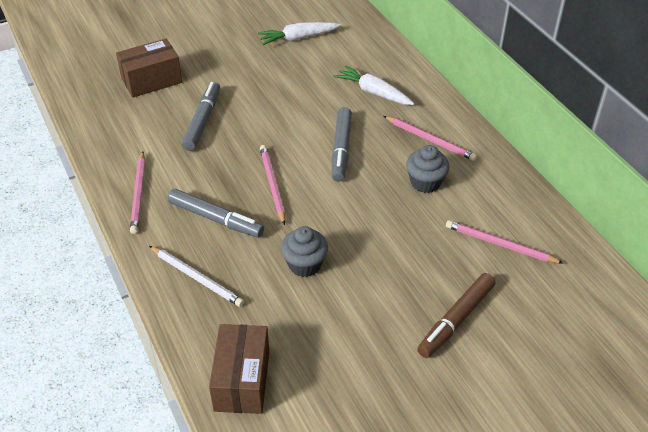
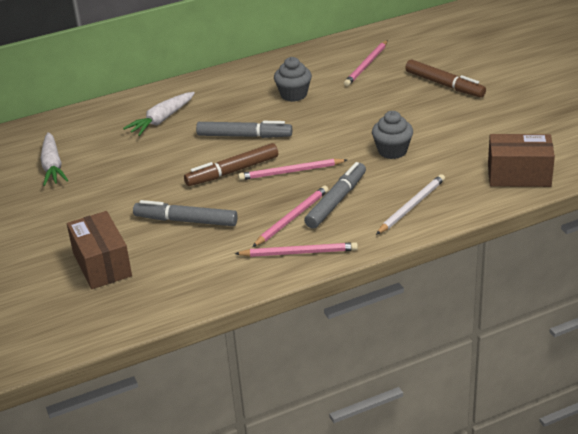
camera: 85 degrees left, 10 degrees down
(277, 144) = (232, 171): none -> brown marker
(430, 140) = (238, 92): pink pencil -> pink pencil (292, 218)

